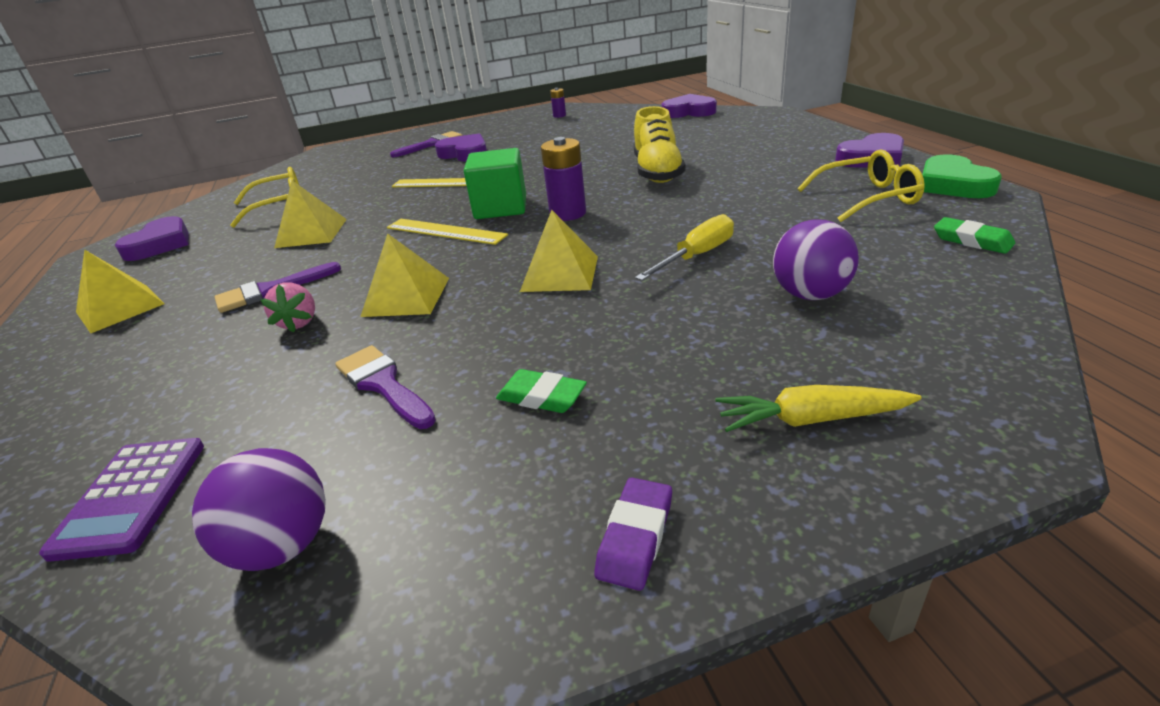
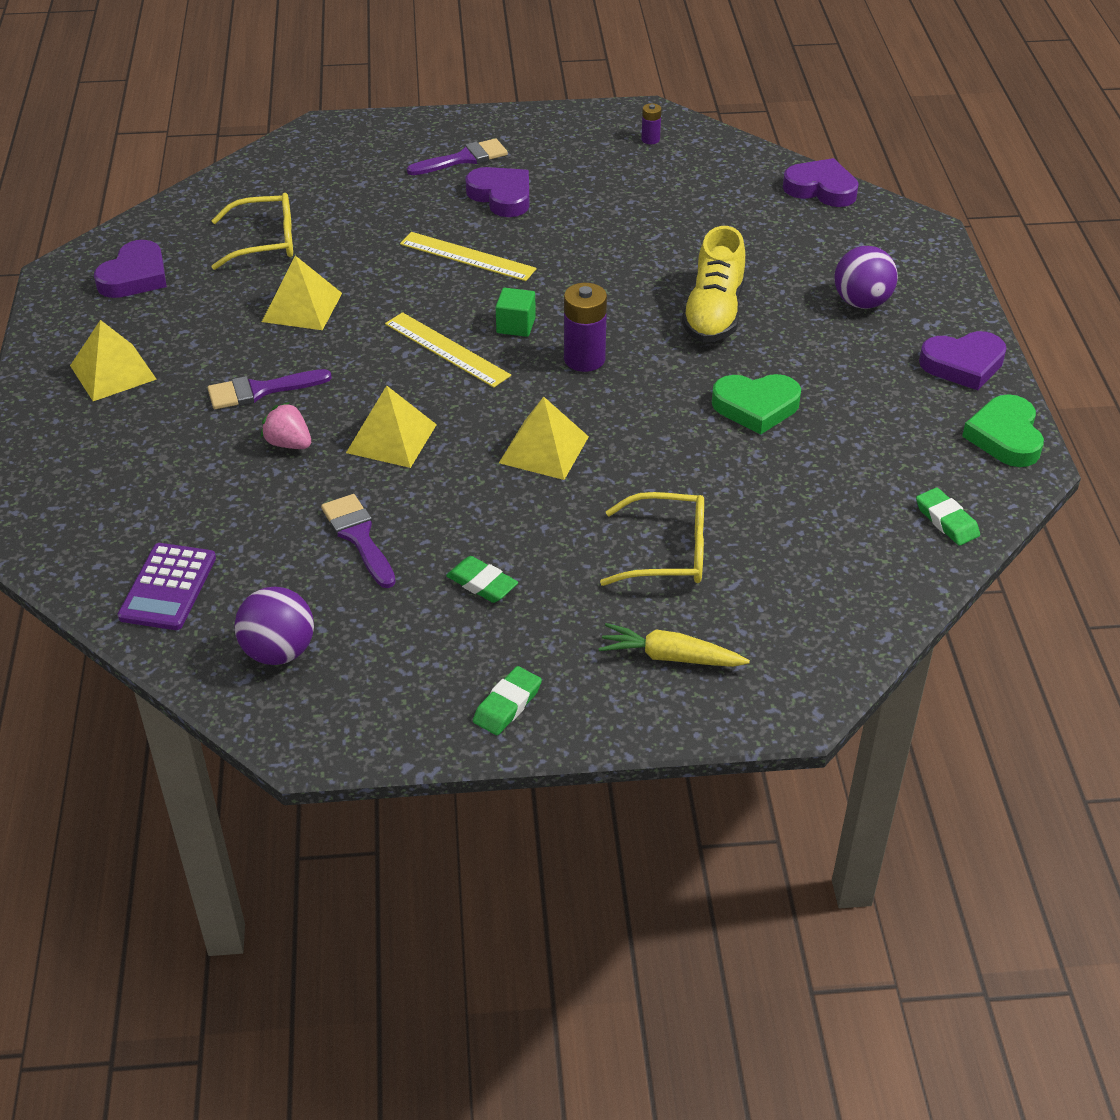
camera: 10 degrees right, 10 degrees up
(299, 322) = (289, 444): pink strawberry -> pink strawberry turned 120 degrees clockwise
(500, 207) = (516, 325): green cube -> green cube, size x0.57
(635, 537) = (507, 705): purple eraser -> green eraser
(697, 256) = (682, 464): yellow screwdriver -> none
(732, 210) = (756, 407): none -> green heart
(810, 294) = (752, 542): purple ball -> purple ball (861, 302)
(867, 198) = (903, 431): yellow glasses -> yellow glasses (667, 553)

